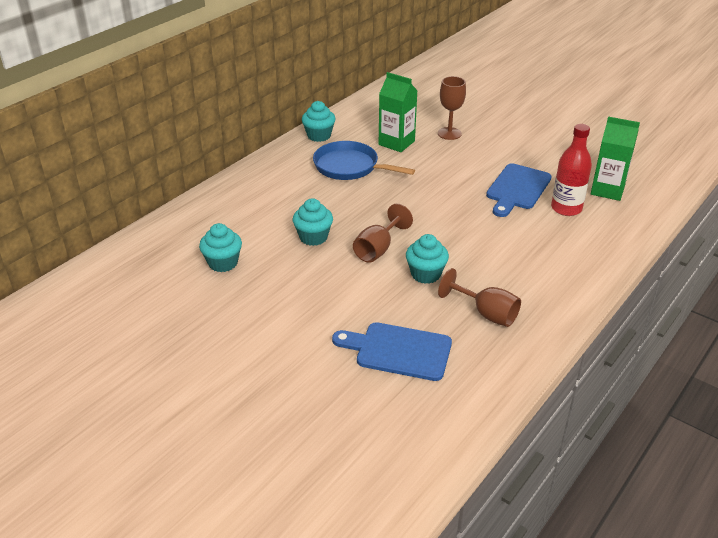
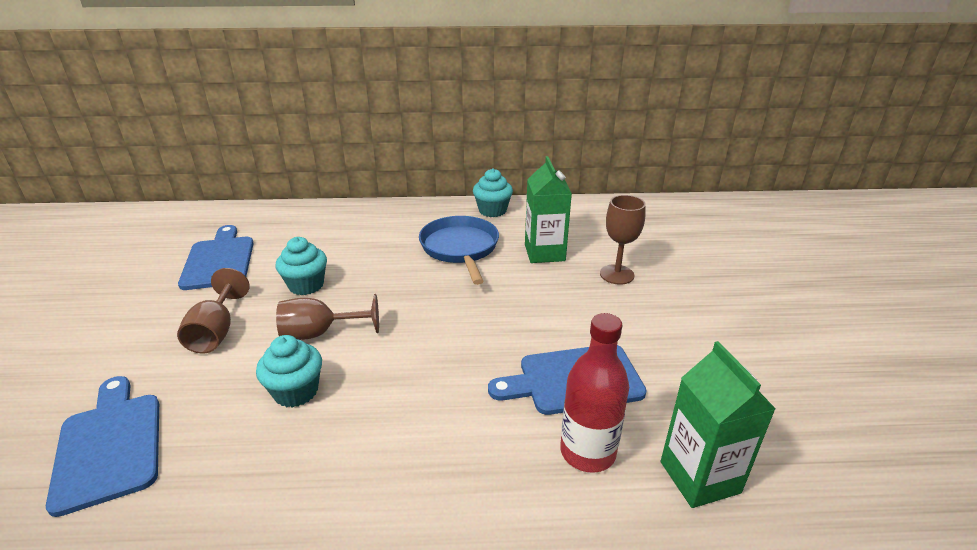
camera: 50 degrees right, 5 degrees down
(223, 263) = (219, 260): turquoise cupcake -> blue cutting board
(486, 313) = (239, 491): brown goblet -> brown goblet (216, 332)

